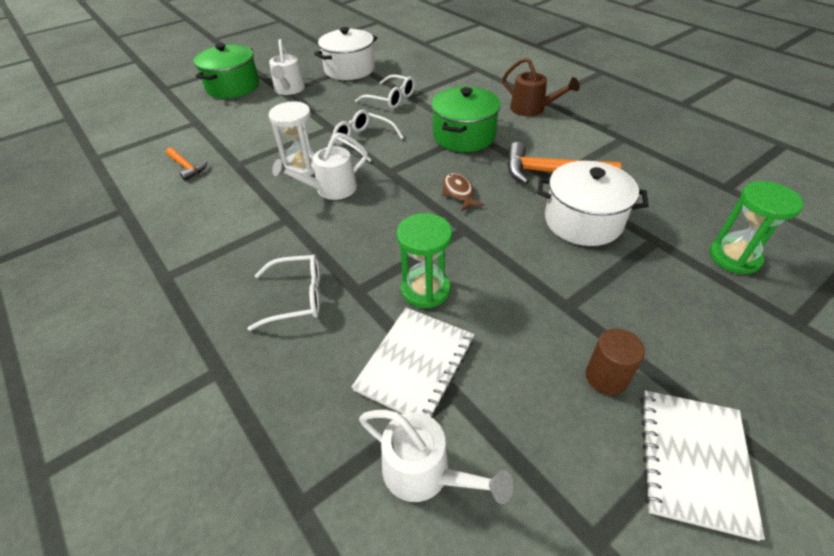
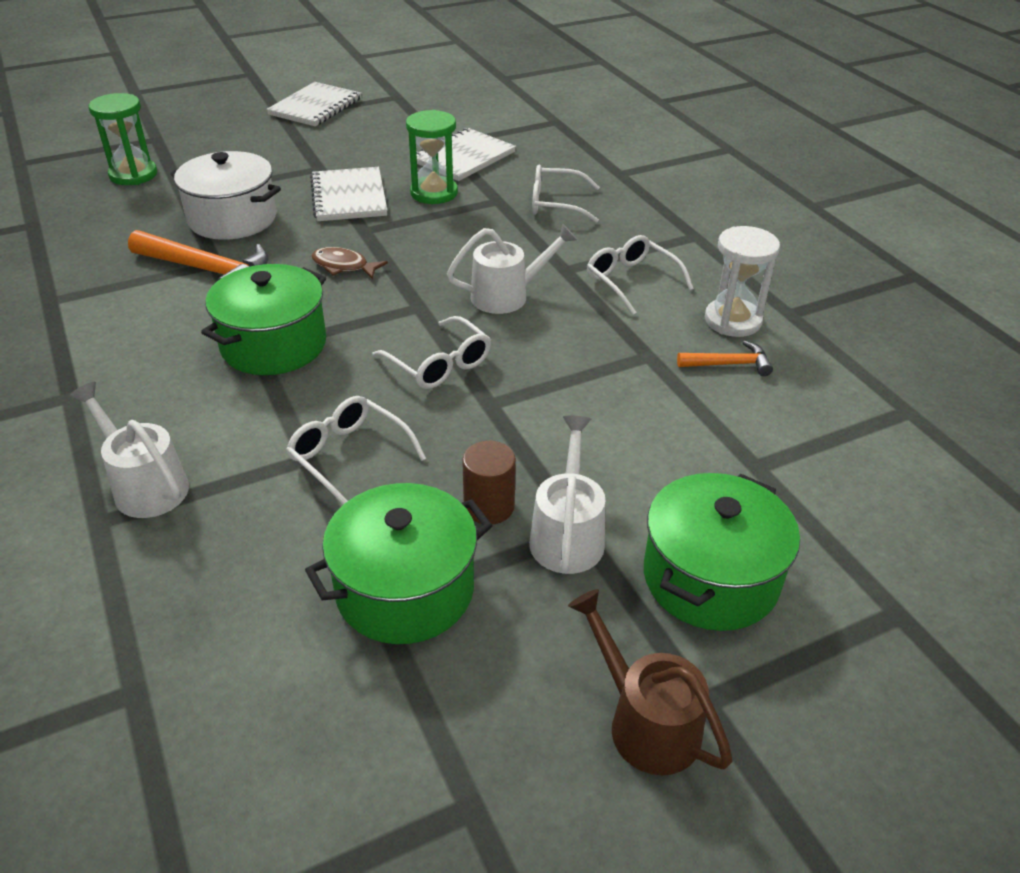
camera: 170 degrees left, 5 degrees down
(187, 167) = (729, 364): orange hammer -> orange hammer turned 120 degrees clockwise
(236, 217) = (631, 281): none -> white glasses
(302, 167) = (544, 335): white hourglass -> white hourglass (732, 320)
(349, 69) = (405, 590): white pot -> green pot
(426, 473) = (477, 121): white watering can -> white watering can (144, 485)
(459, 192) = (343, 266): brown fish -> brown fish turned 120 degrees clockwise
(504, 267) = (349, 197): none -> white notebook
(532, 109) = (113, 377): brown watering can -> brown watering can (644, 721)
(606, 377) = (330, 136): brown cylinder -> brown cylinder (489, 507)

